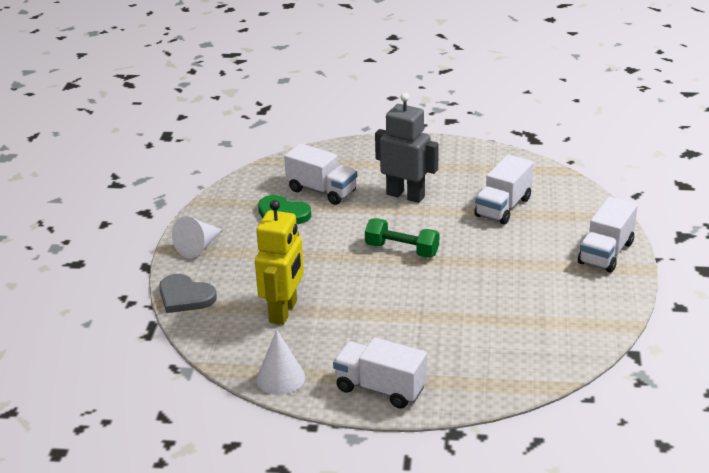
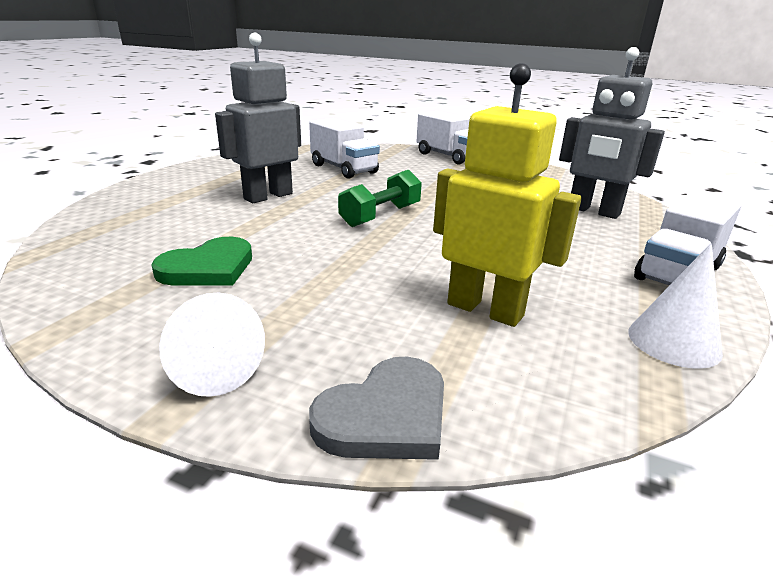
camera: 75 degrees left, 5 degrees down
(322, 191) = (187, 233): white truck -> none
(493, 351) = (593, 211): none -> grey robot

